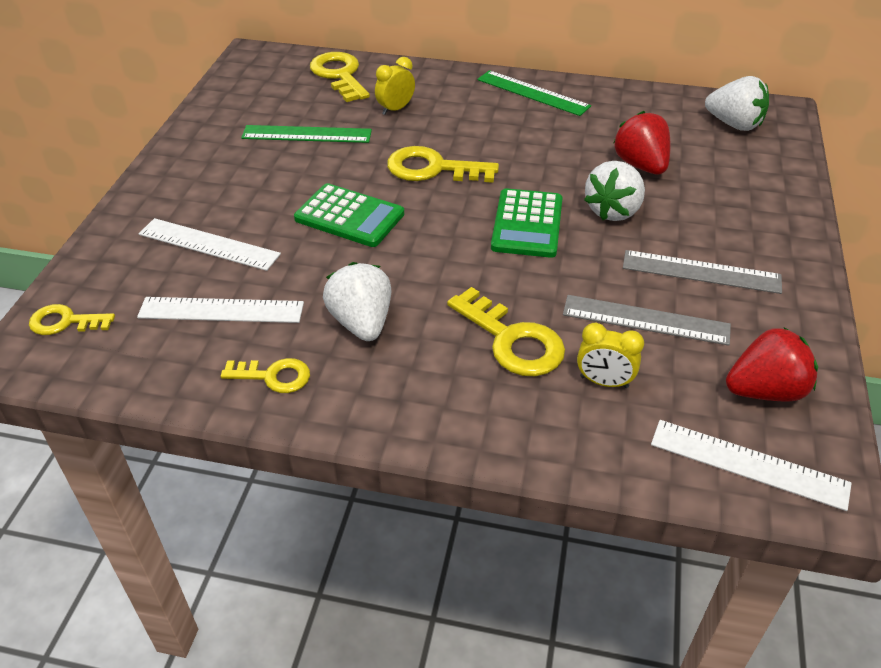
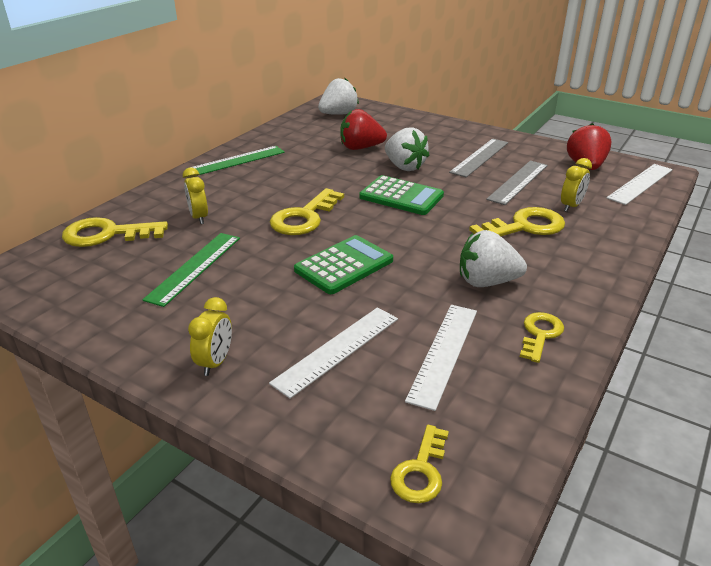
camera: 70 degrees left, 10 degrees down
(175, 186) = (215, 362): none -> yellow clock

